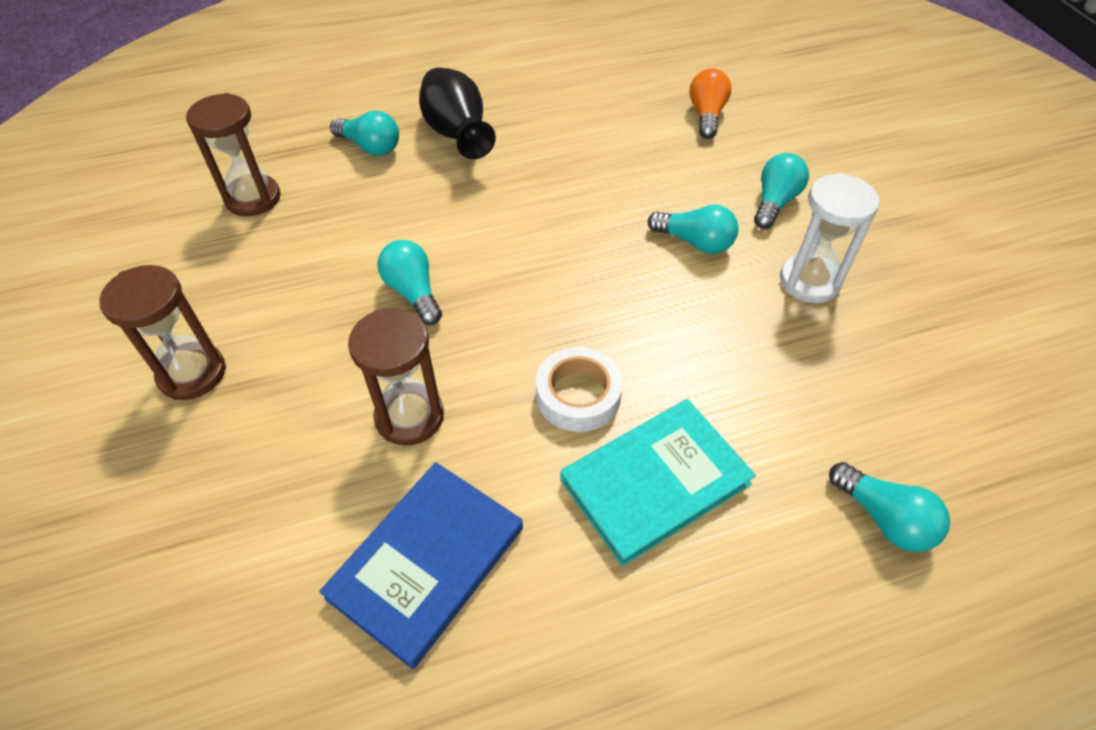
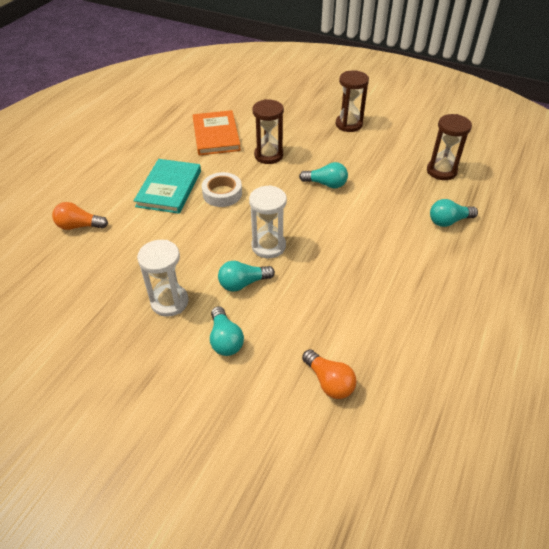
camera: 135 degrees right, 5 degrees down
(427, 563) = (216, 135): blue book -> orange book
(457, 135) = (427, 256): black vase -> none
(611, 263) = (268, 246): none -> white hourglass
(883, 518) = (79, 226): turquoise light bulb -> orange light bulb

